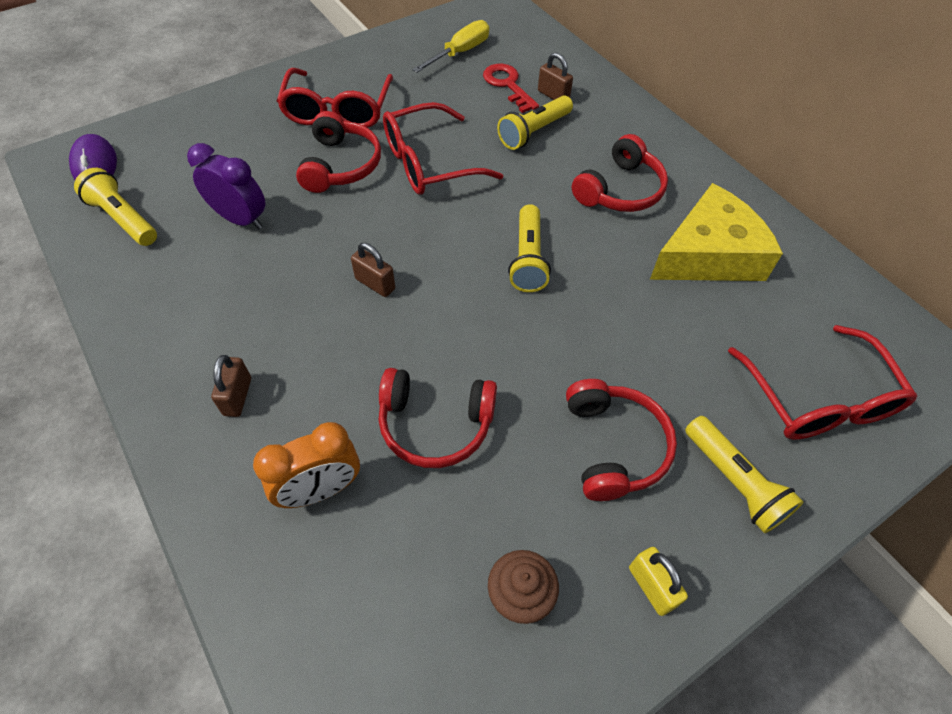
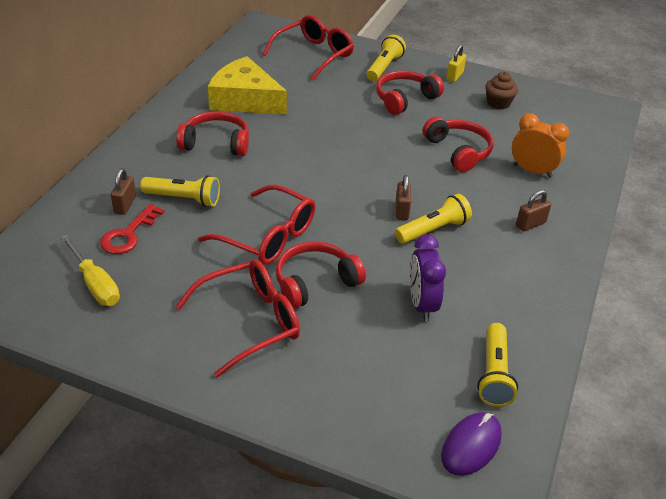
camera: 125 degrees left, 15 degrees down
(460, 53) = (95, 284): yellow screwdriver -> yellow screwdriver turned 135 degrees counterclockwise
(527, 259) = (316, 160): yellow flashlight -> yellow flashlight (433, 230)

